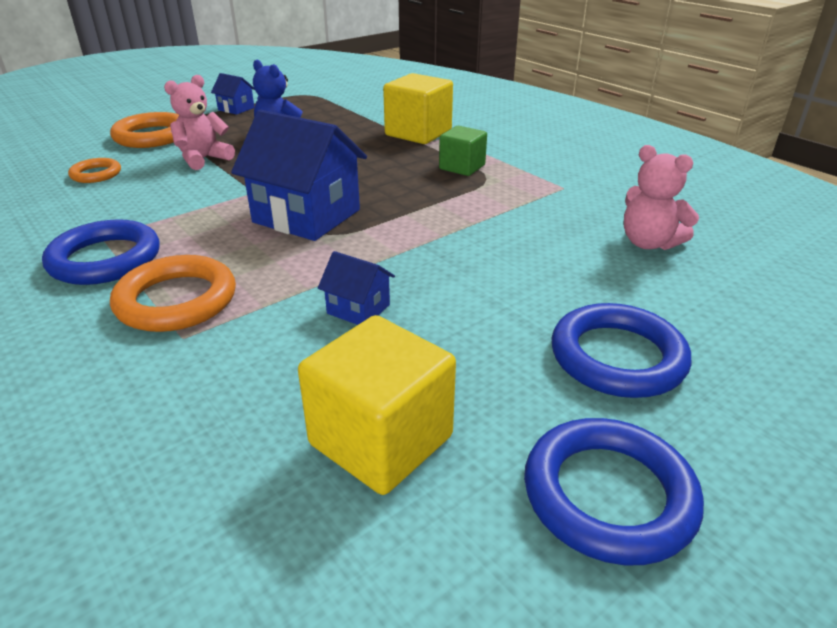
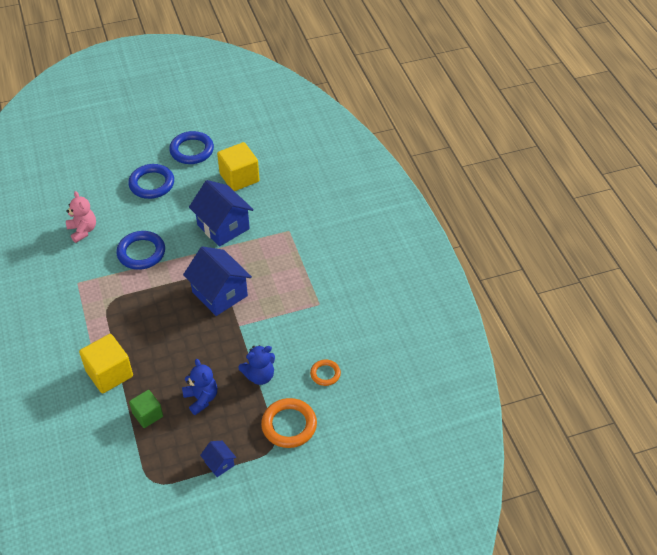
camera: 160 degrees left, 15 degrees up
(105, 259) = (317, 285): blue ring -> blue ring (141, 253)
(176, 300) = (289, 250): orange ring -> none
(203, 159) = (259, 376): pink teddy bear -> blue teddy bear
(358, 309) = (223, 227): blue house -> blue house, size x2.12
(462, 167) = (113, 319): green cube -> green cube (148, 415)

